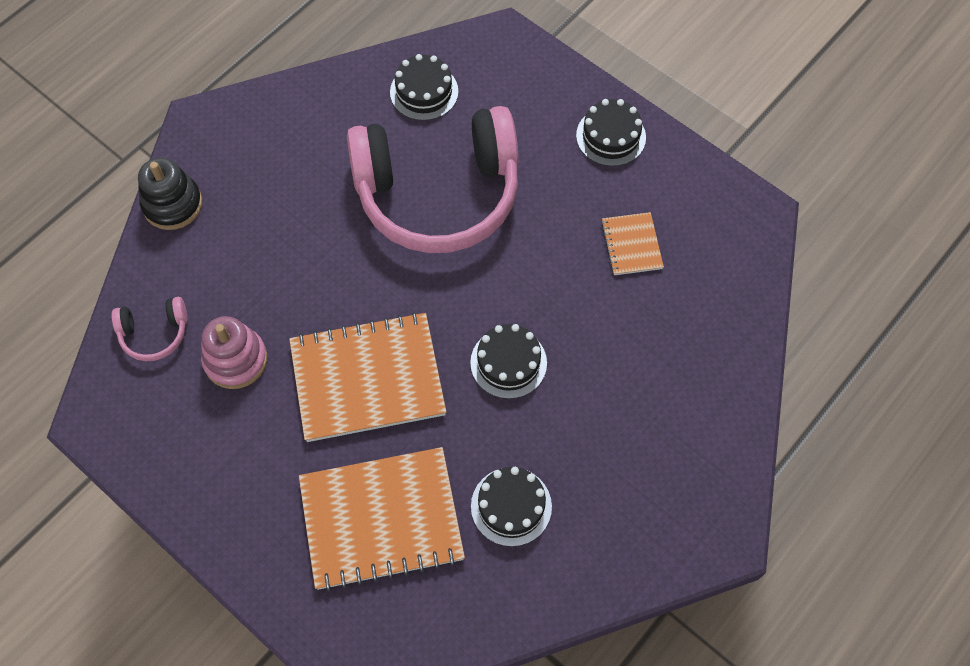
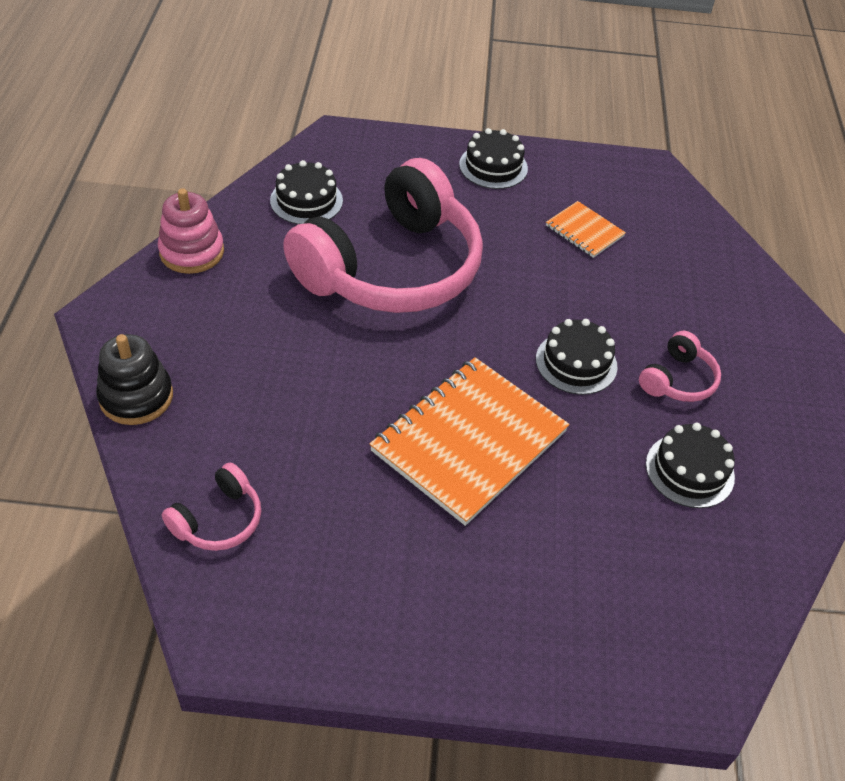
camera: 40 degrees left, 15 degrees down
(235, 360) = (327, 496): pink stacking toy -> pink stacking toy (192, 252)
(381, 519) = (595, 550): orange notebook -> none
(577, 427) = (677, 380): none -> pink headphones

